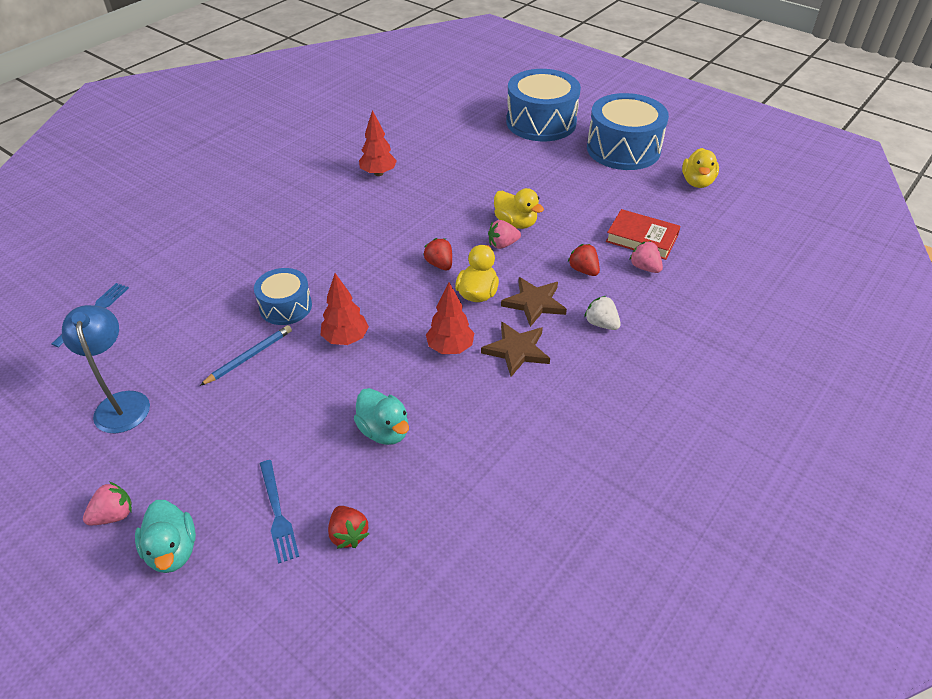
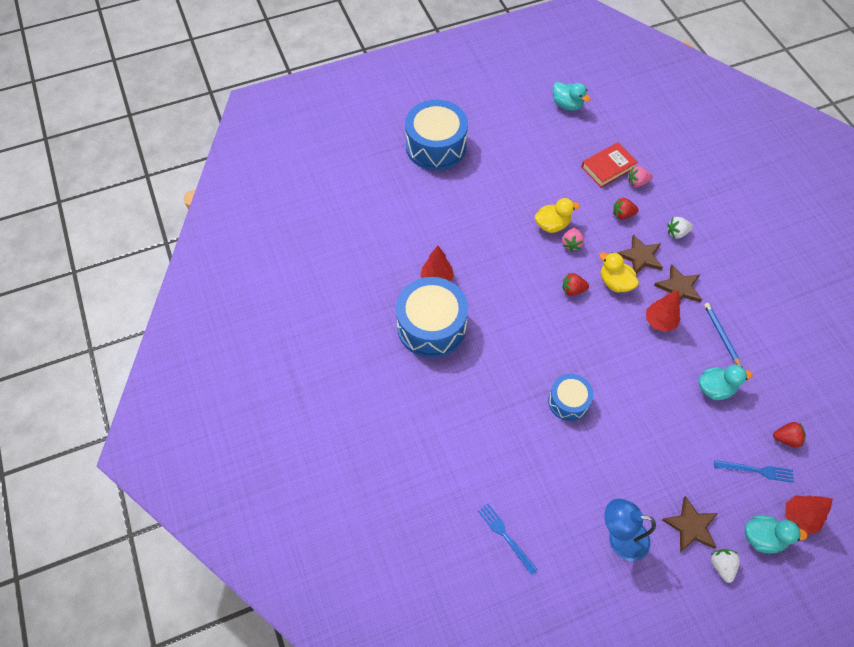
camera: 60 degrees left, 15 degrees up
(114, 515) = (721, 566): pink strawberry -> white strawberry
(162, 465) = (691, 526): none -> brown star
(249, 357) = (611, 442): blue pencil -> blue pencil (721, 335)
(346, 339) = (621, 377): red tree -> red tree (798, 517)
(623, 149) = (503, 120): blue drum -> blue drum (431, 326)
(697, 182) = (567, 105): yellow duck -> turquoise duck

